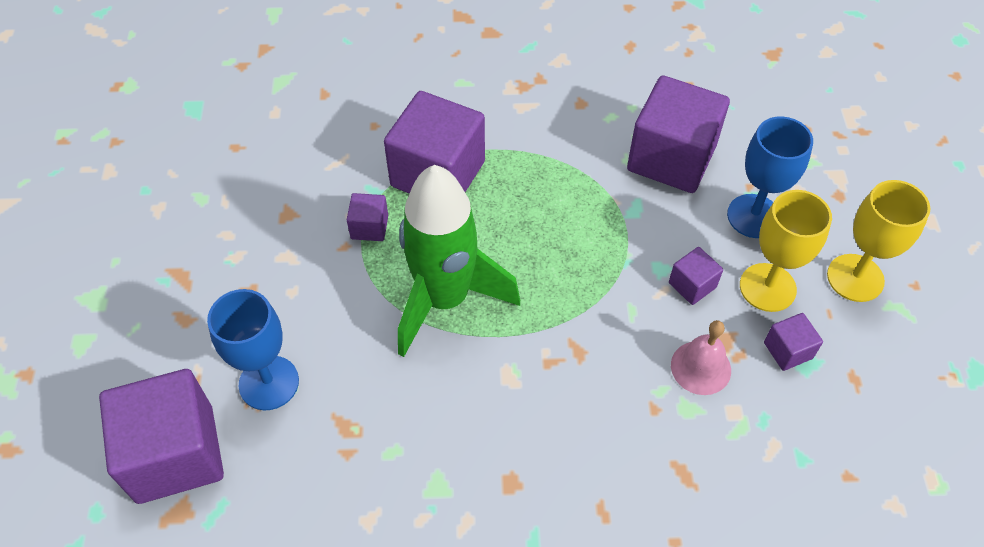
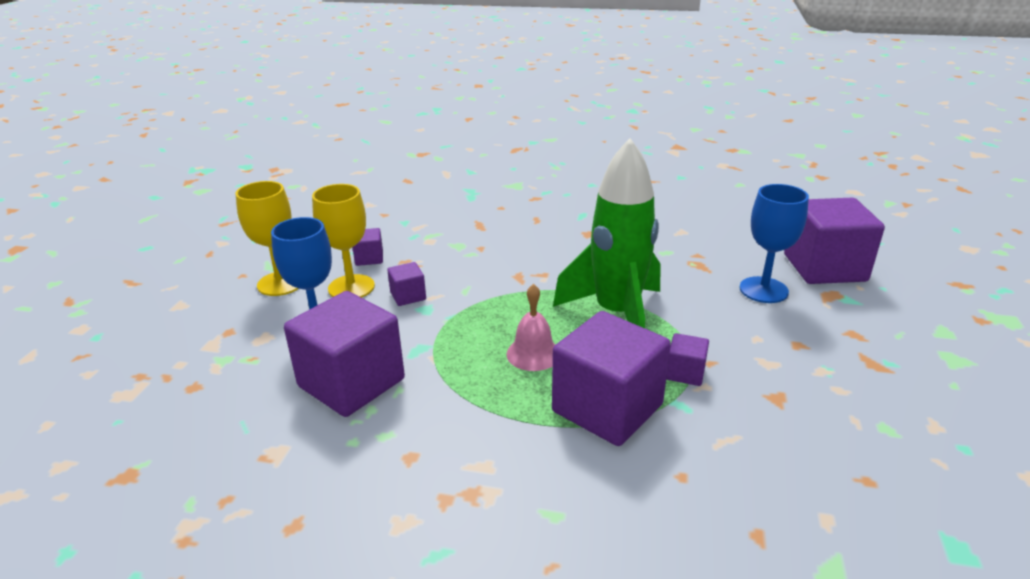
camera: 165 degrees left, 25 degrees down
(700, 367) = (436, 259): pink bell -> pink bell (533, 354)

